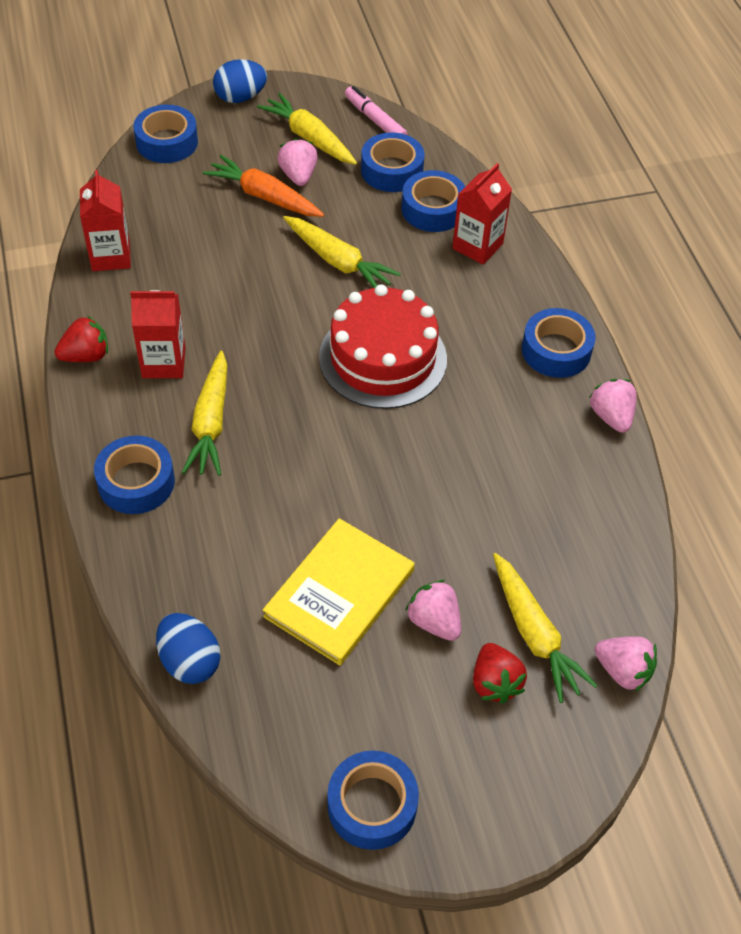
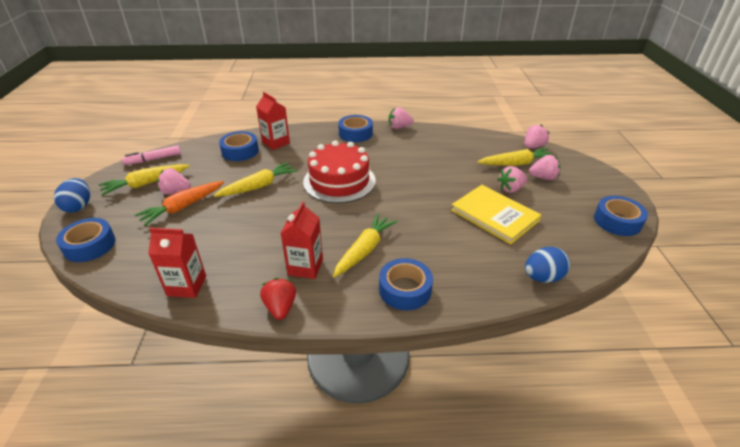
camera: 75 degrees left, 15 degrees down
(211, 422) = (364, 250): yellow carrot -> yellow carrot turned 75 degrees counterclockwise
(392, 170) = (200, 159): blue tape -> none
(495, 683) = (543, 177): red strawberry -> pink strawberry

